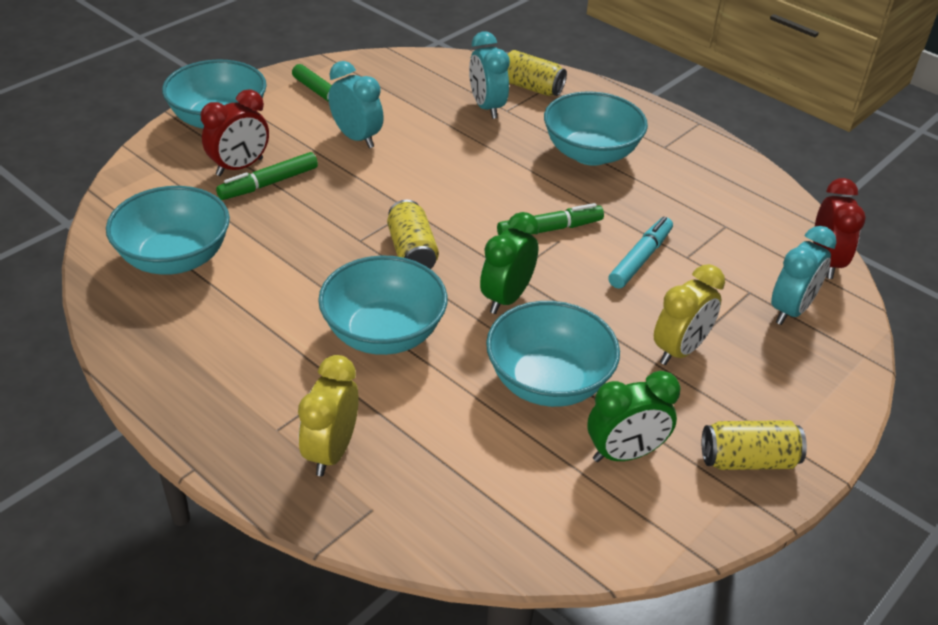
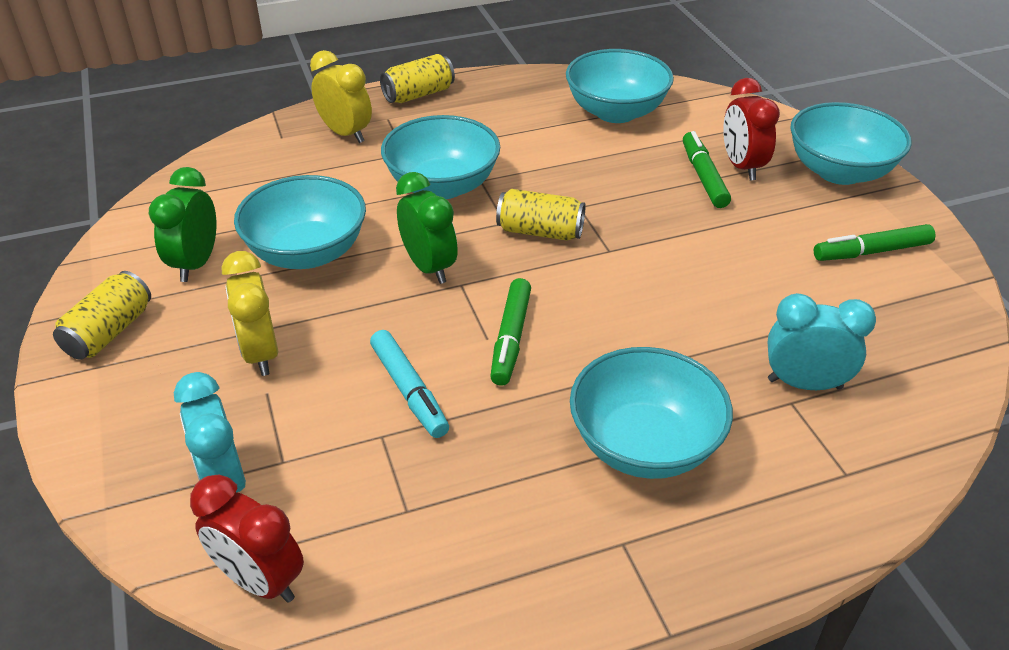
camera: 120 degrees right, 0 degrees up
(357, 138) = (768, 252): turquoise clock -> none
(530, 87) = (851, 454): yellow can -> yellow can (418, 94)

